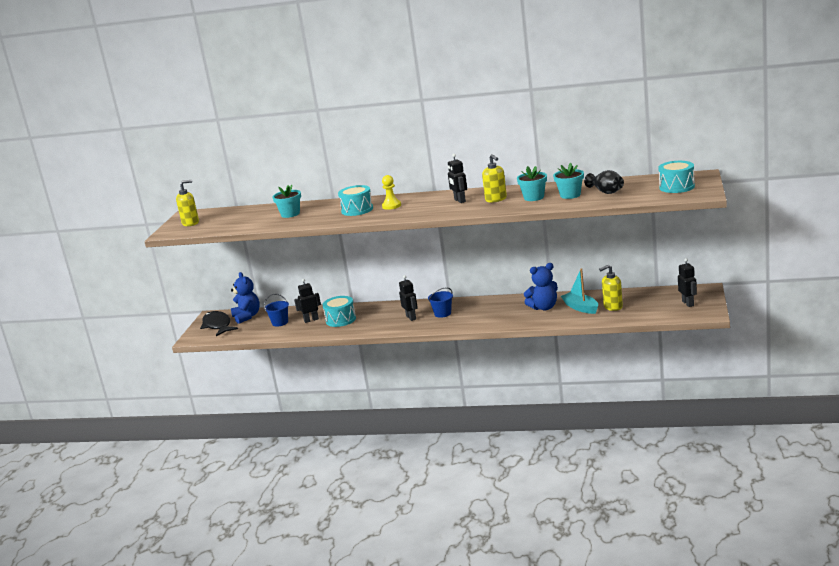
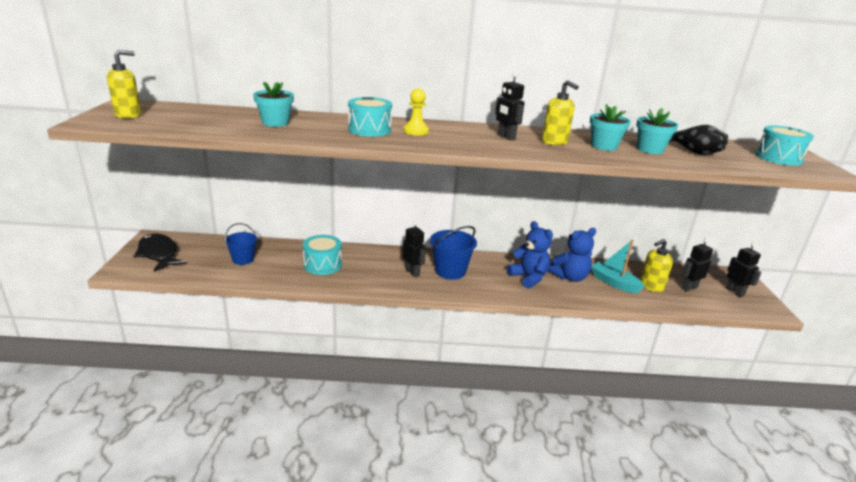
camera: 15 degrees left, 5 degrees up
(247, 316) = (199, 245): blue teddy bear -> blue teddy bear (529, 277)
(311, 320) = (284, 260): black robot -> black robot (689, 288)
(442, 313) = (450, 271): blue bucket -> blue bucket, size x1.52

